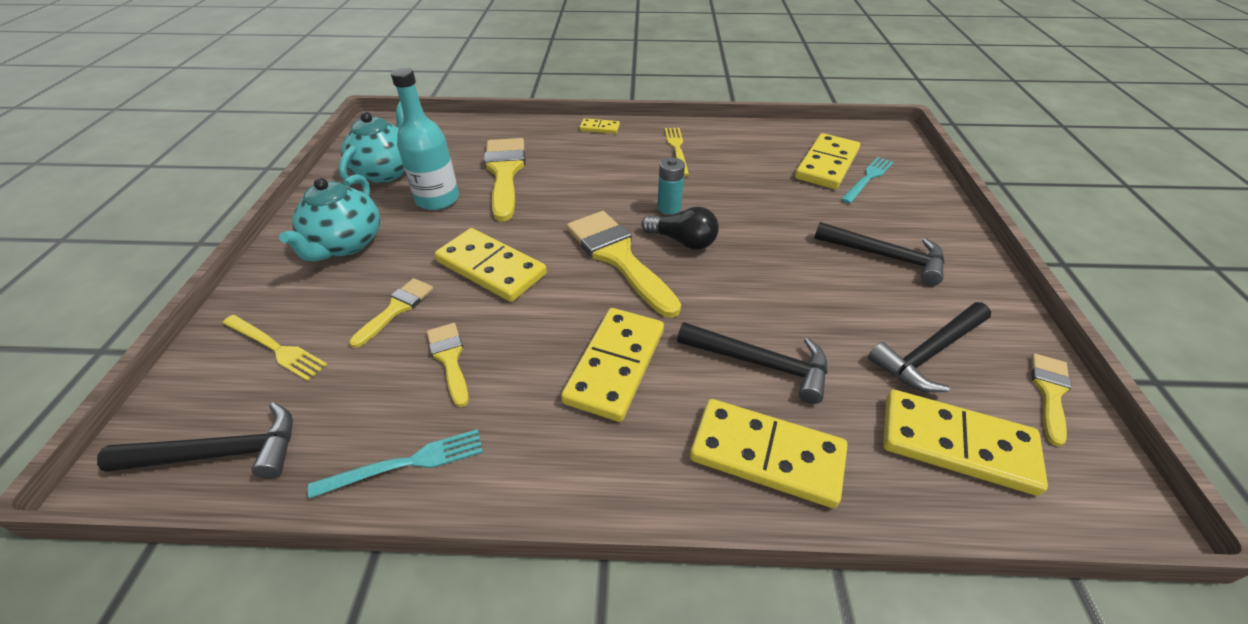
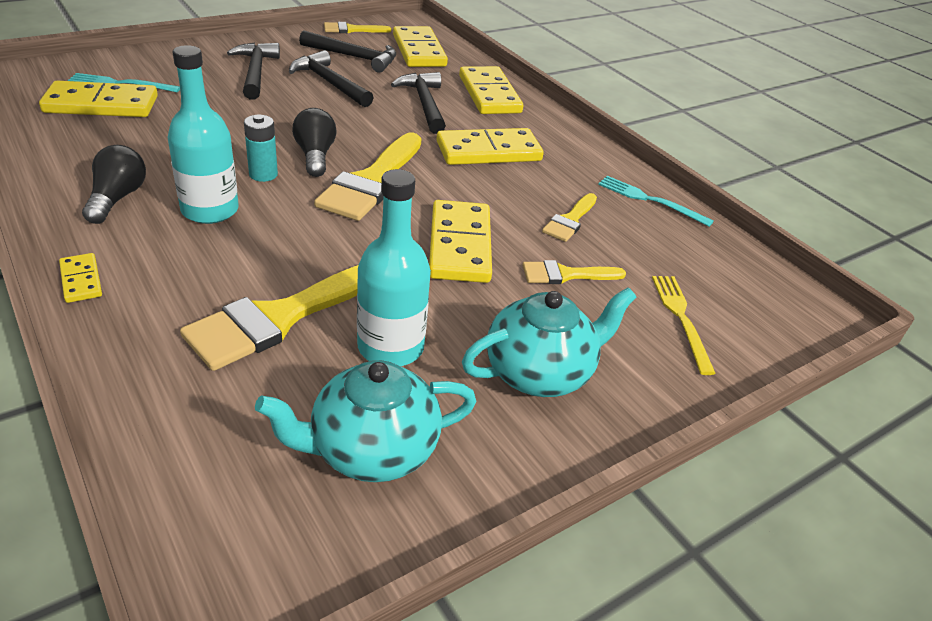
camera: 130 degrees left, 5 degrees down
(221, 453) = (754, 278): black hammer -> black hammer (329, 83)
(636, 176) = (210, 210): none -> turquoise bottle
(677, 149) = (117, 198): yellow fork -> black light bulb

